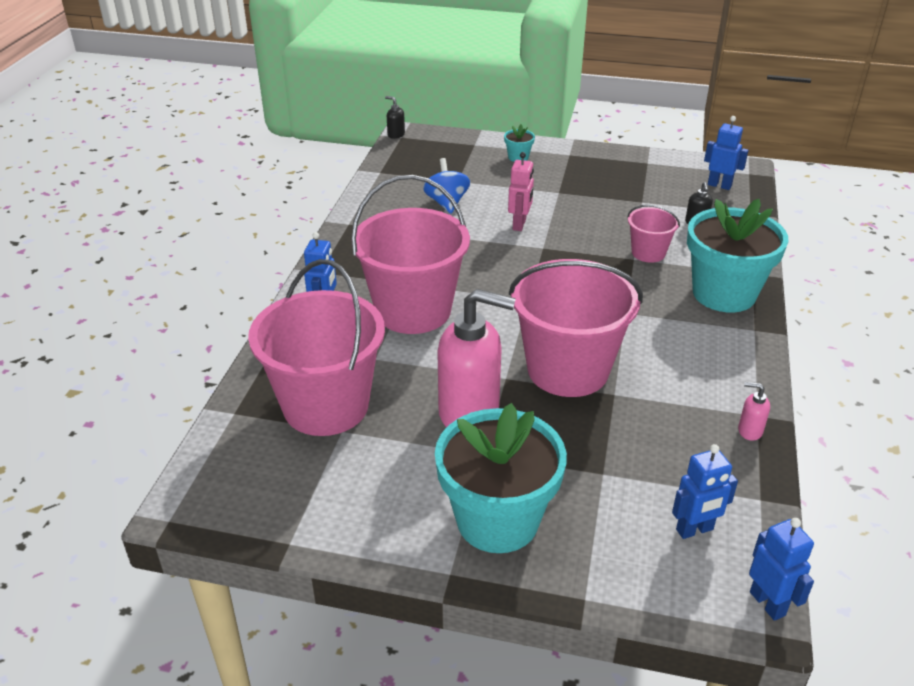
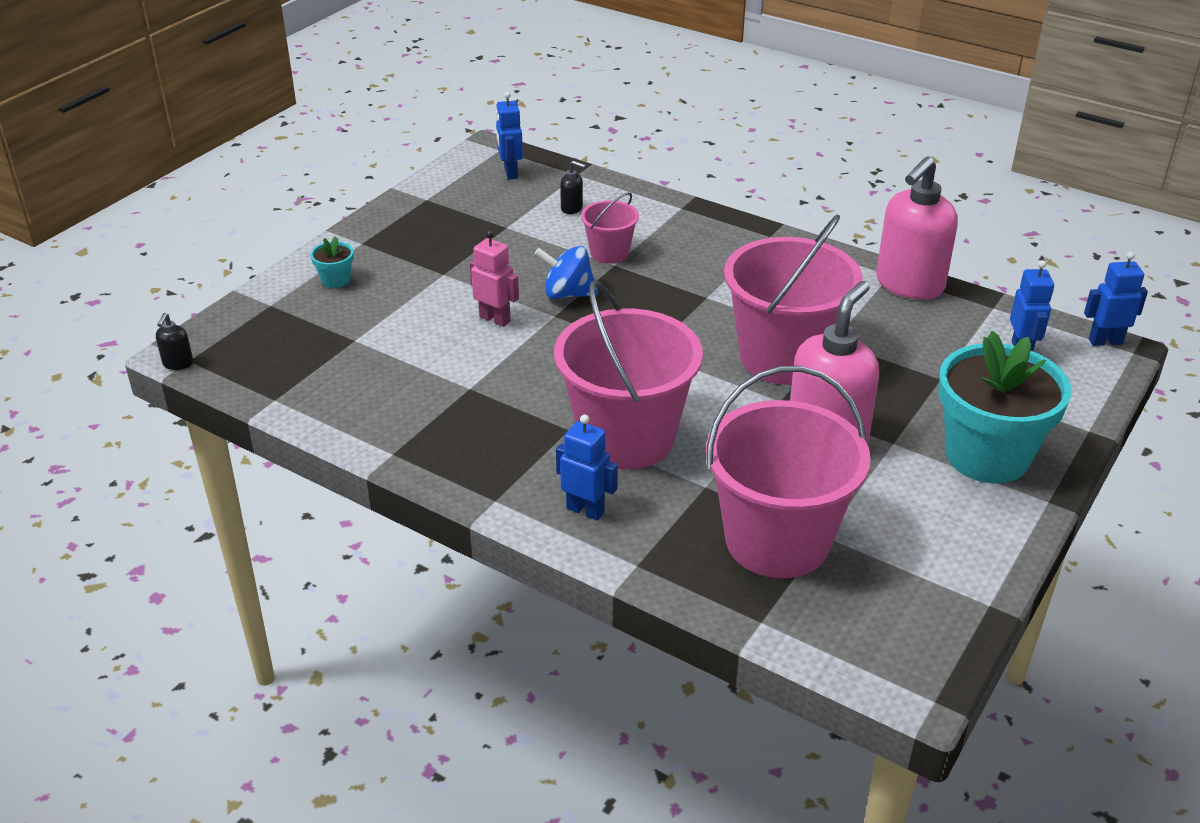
camera: 70 degrees left, 0 degrees up
(396, 135) = (178, 363): black soap dispenser -> black soap dispenser turned 45 degrees counterclockwise
(446, 203) = (403, 361): blue spinning top -> blue spinning top (567, 294)
(719, 185) = (510, 173): blue robot -> blue robot turned 60 degrees counterclockwise
(724, 294) = (706, 233): turquoise flower pot -> none
(749, 431) = (909, 285): pink soap dispenser -> pink soap dispenser, size x2.48

